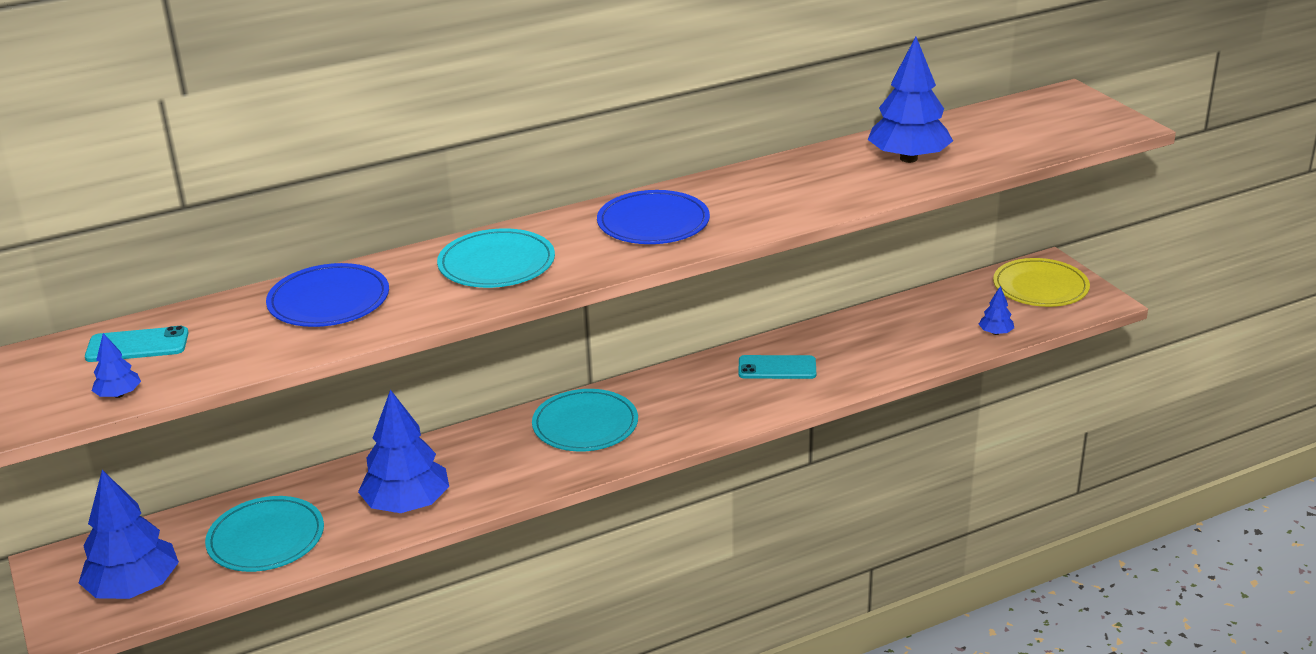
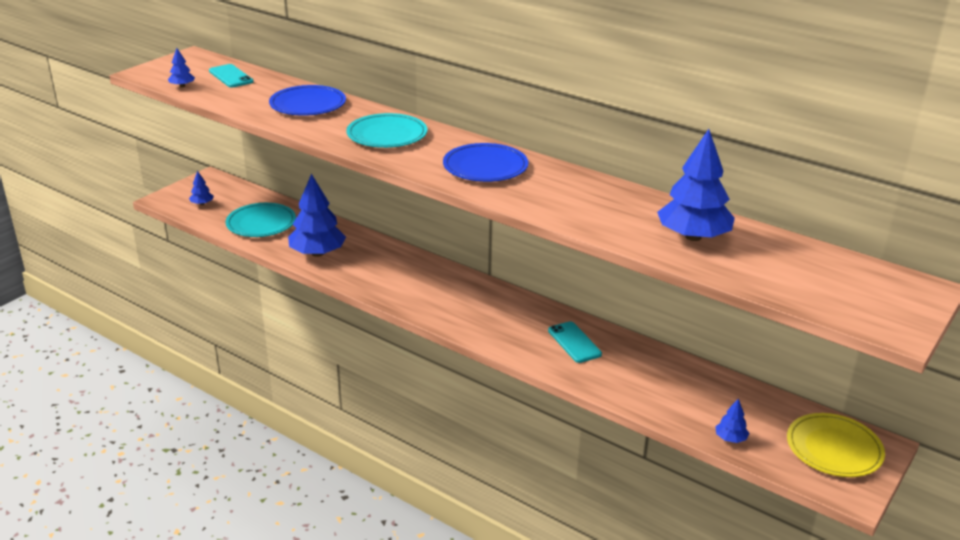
camera: 60 degrees right, 0 degrees up
(134, 588) = (202, 204): blue tree -> blue tree, size x0.45
(585, 425) = (440, 286): turquoise plate -> none

